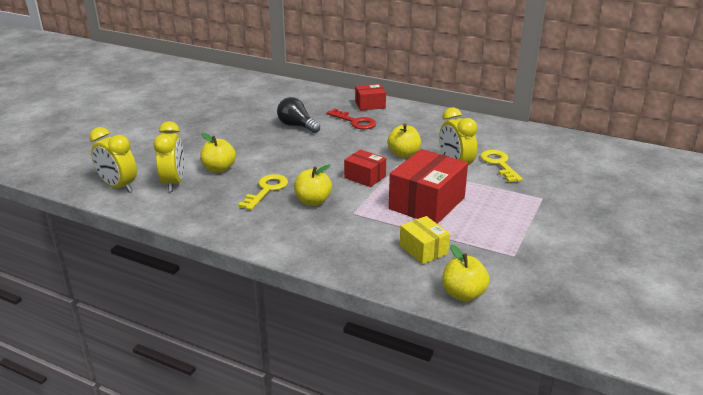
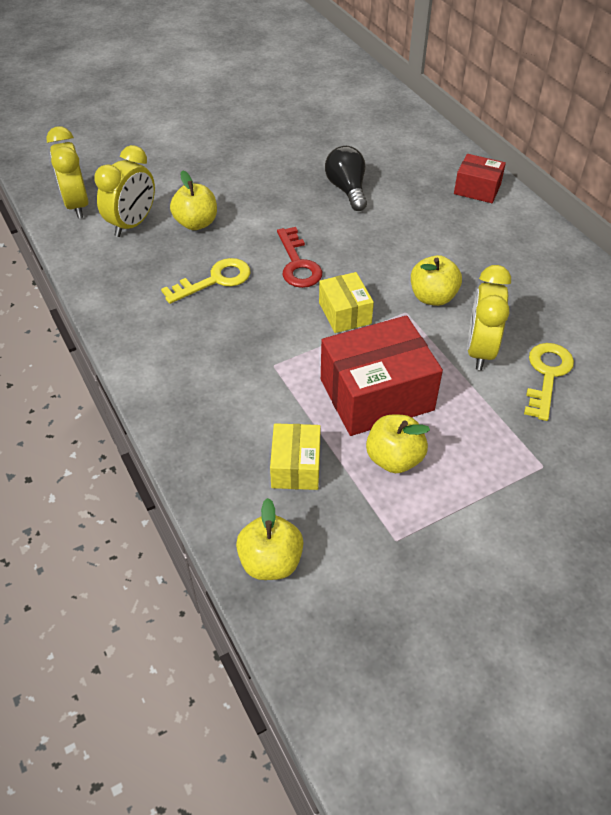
camera: 35 degrees right, 20 degrees up
(313, 201) = (247, 323): yellow apple -> yellow apple (394, 458)
(355, 122) = (427, 212): red key -> red key (298, 264)
(365, 177) = (345, 313): red box -> yellow box

